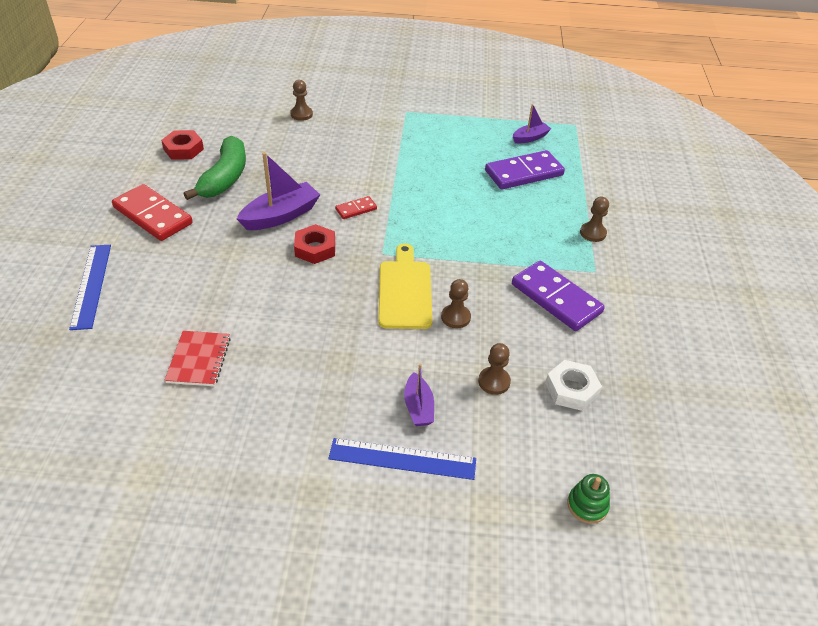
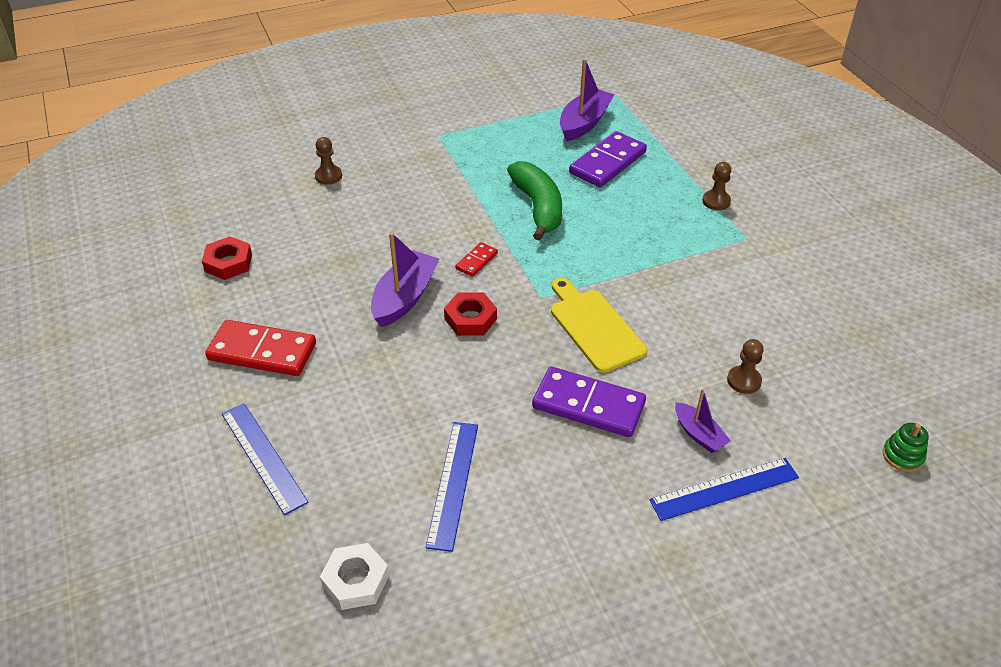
camera: 25 degrees left, 0 degrees up
(199, 360) = (453, 483): red notebook -> blue ruler
(225, 178) = (306, 278): green banana -> green banana (538, 207)
(455, 317) = (662, 334): brown pawn -> none
(530, 138) = (584, 123): purple boat -> purple boat, size x1.72
(556, 298) = (734, 278): purple domino -> purple domino (588, 405)
(571, 389) = (812, 359): white nut -> white nut (355, 580)

